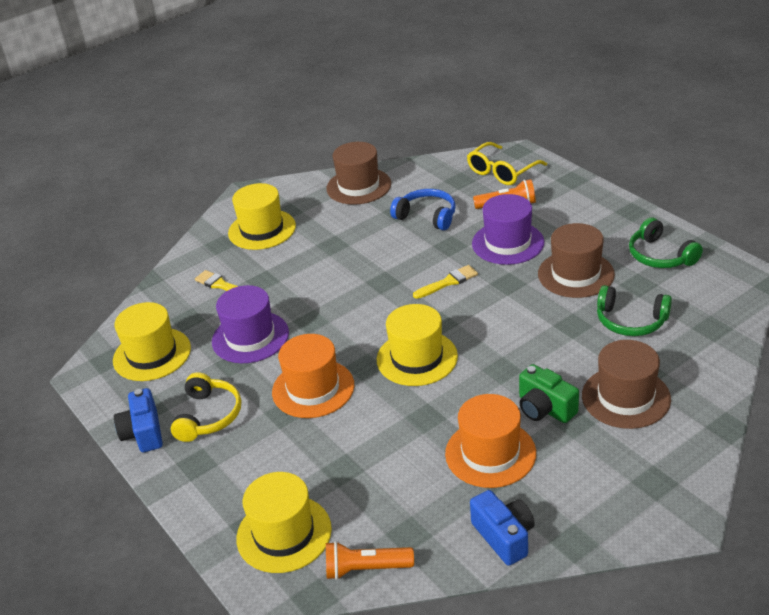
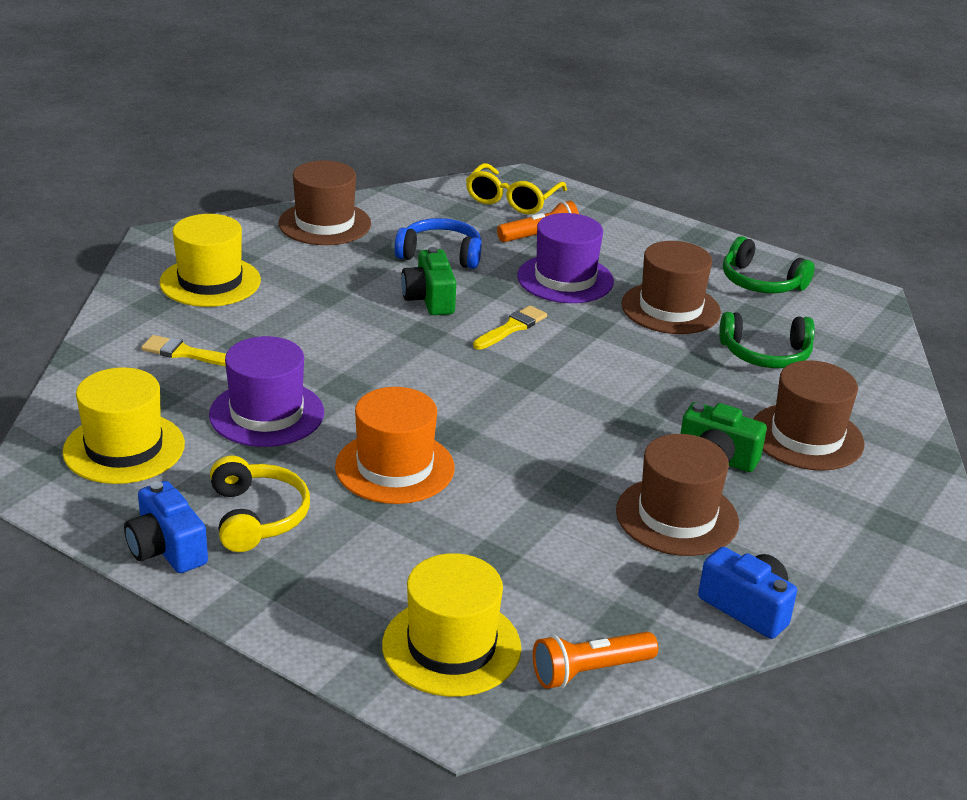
camera: 25 degrees left, 5 degrees down
(401, 253) = (429, 299): none -> green camera
(417, 358) = (519, 418): yellow hat -> none
(490, 453) = (677, 516): orange hat -> brown hat

